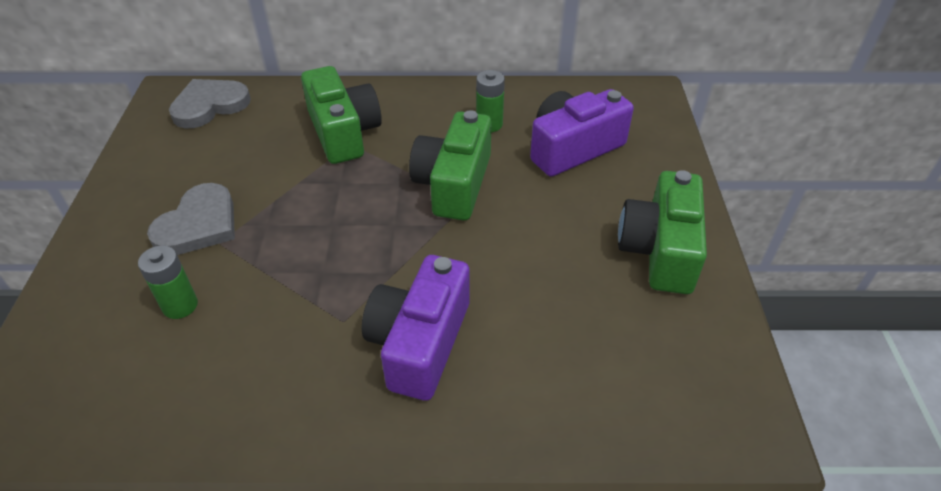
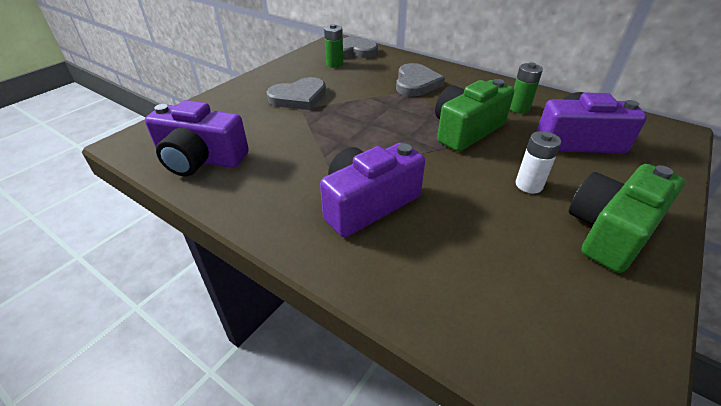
camera: 35 degrees right, 5 degrees down
(145, 395) = (200, 159): none -> purple camera
(180, 305) = (255, 128): green battery -> green battery (334, 64)
(343, 132) = (416, 83): green camera -> grey heart
(562, 230) = (529, 185): none -> white battery

